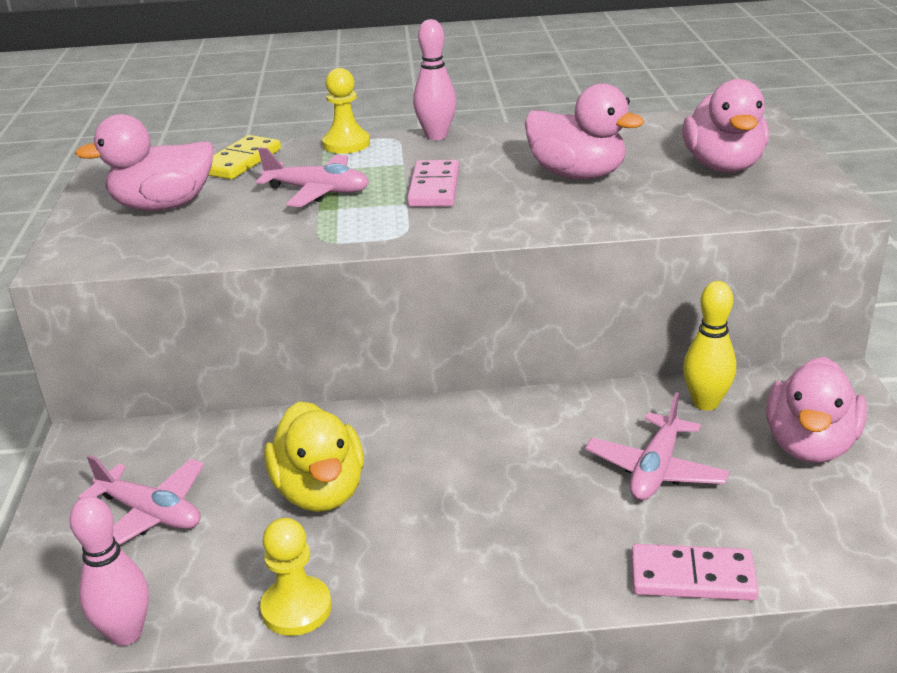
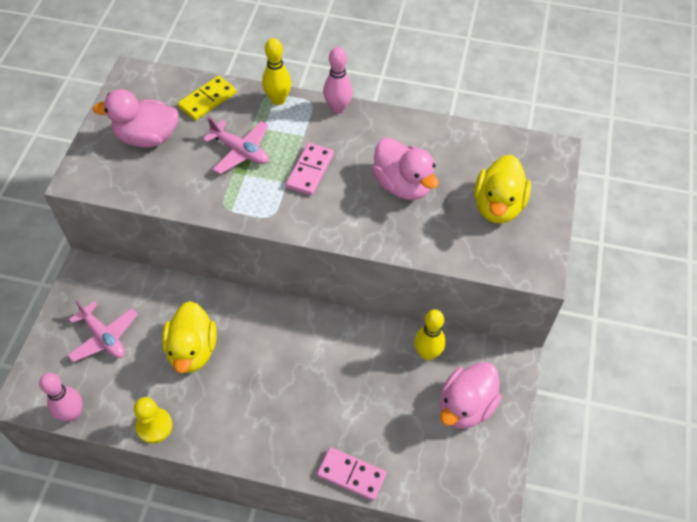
camera: 15 degrees right, 25 degrees up
(346, 144) = (278, 100): yellow pawn -> yellow bowling pin
(655, 470) = (372, 395): pink plane -> none
(723, 166) = (498, 206): pink duck -> yellow duck

